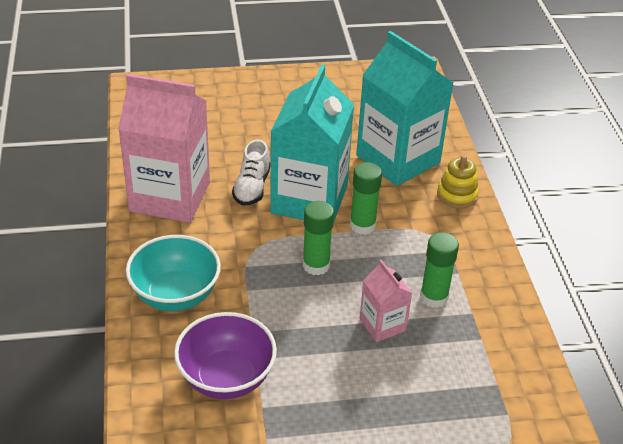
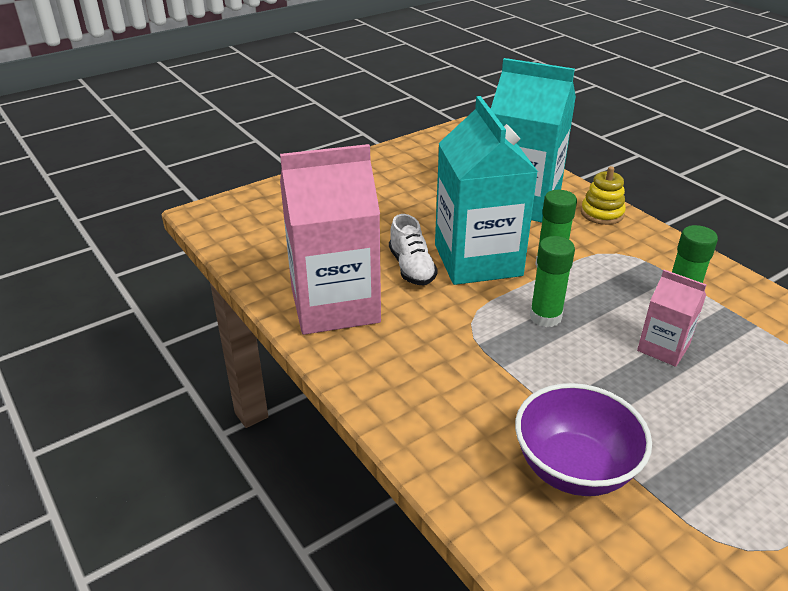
camera: 25 degrees left, 5 degrees down
(175, 295) = (434, 402): turquoise bowl -> none

